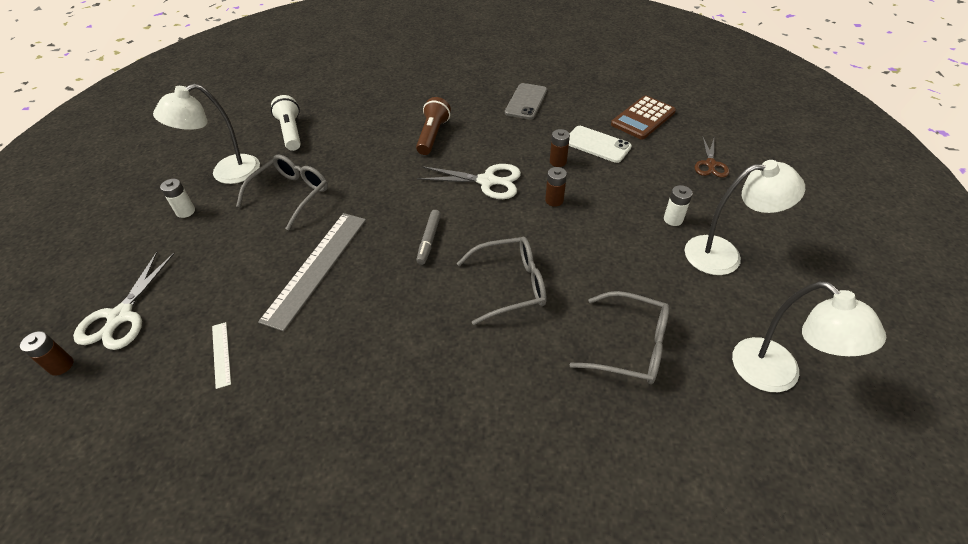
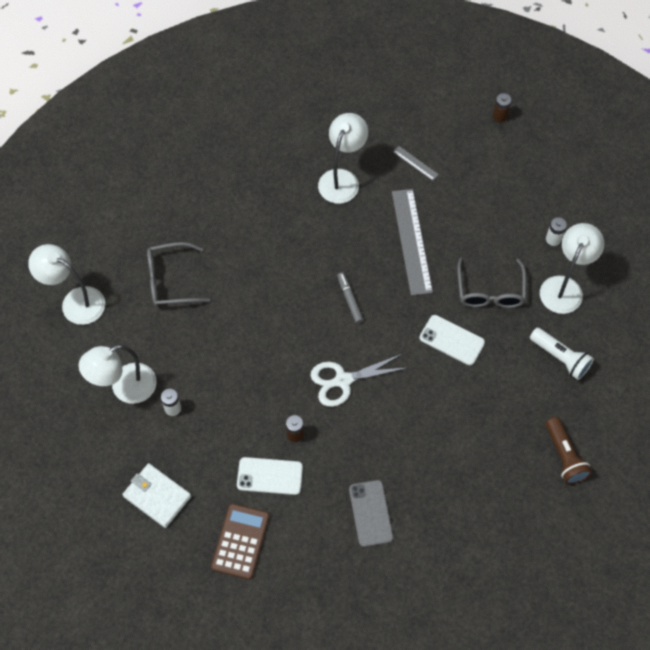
camera: 150 degrees right, 15 degrees up
(121, 316) = (502, 154): white scissors -> none
(221, 354) = (415, 163): white ruler -> grey ruler
(326, 378) = (342, 179): none -> white lamp
(364, 174) = (452, 340): none -> white phone
(433, 135) = (428, 416): brown flashlight -> brown flashlight (564, 456)
(510, 285) = (268, 289): grey glasses -> none
(554, 200) = (276, 385): brown battery -> none
(710, 164) = (157, 496): brown scissors -> white wallet

